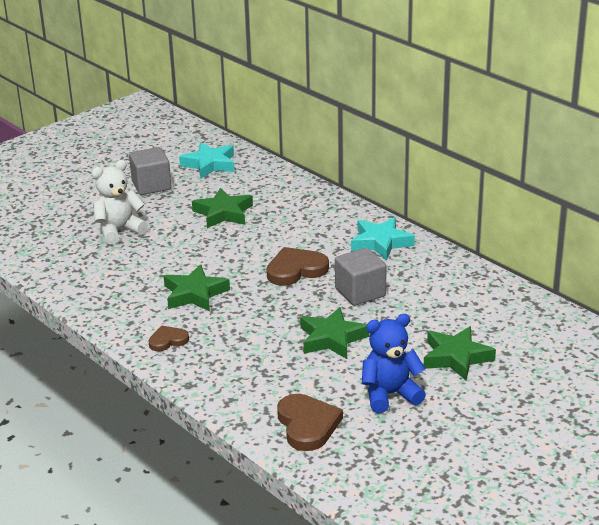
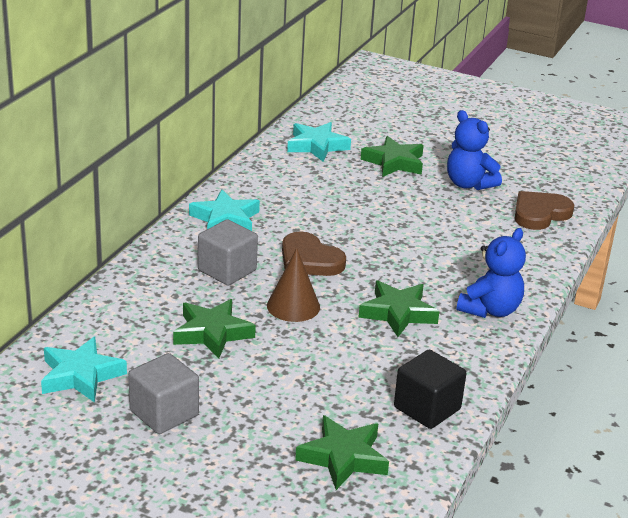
camera: 115 degrees left, 0 degrees up
(77, 278) = (427, 408): none -> black cube
(119, 231) = (300, 407): white teddy bear -> none
(168, 340) = (490, 310): brown heart -> blue teddy bear
(235, 250) = (293, 306): none -> brown cone
(332, 338) = (413, 221): green star -> green star (343, 457)
(360, 292) = (327, 218): grey cube -> grey cube (227, 270)
(508, 316) = (316, 146): none -> turquoise star

